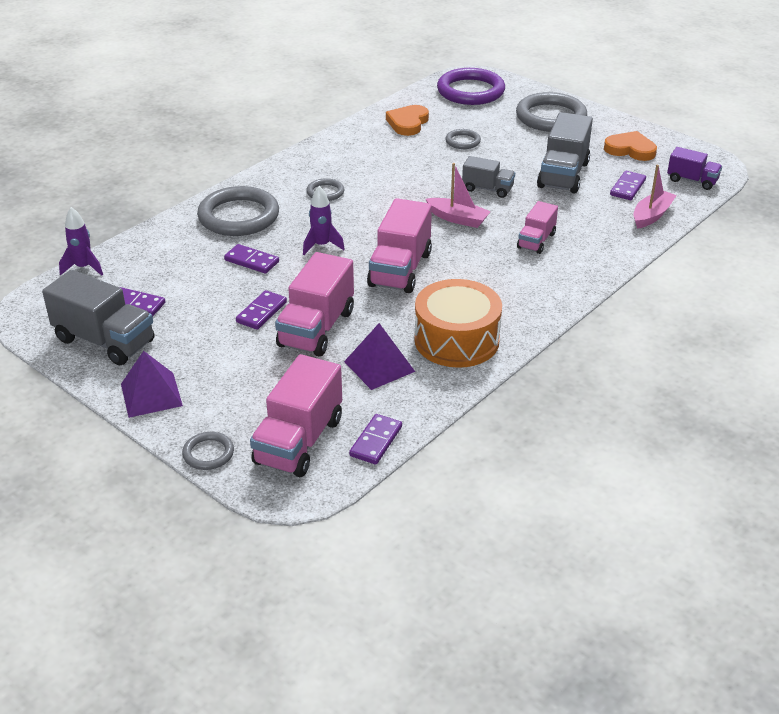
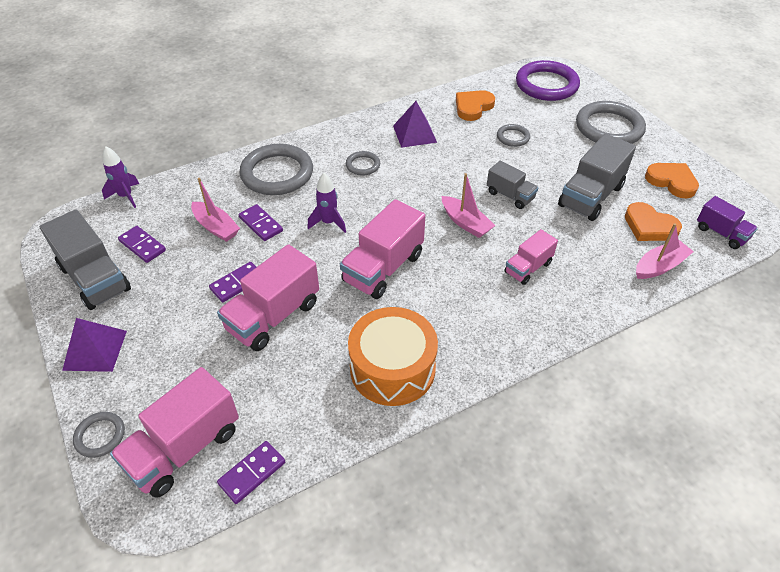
camera: 20 degrees right, 10 degrees up
(205, 273) = (216, 227): none -> pink boat
(379, 366) = (304, 379): purple pyramid -> purple pyramid (414, 134)
(627, 187) = (649, 226): purple domino -> orange heart

